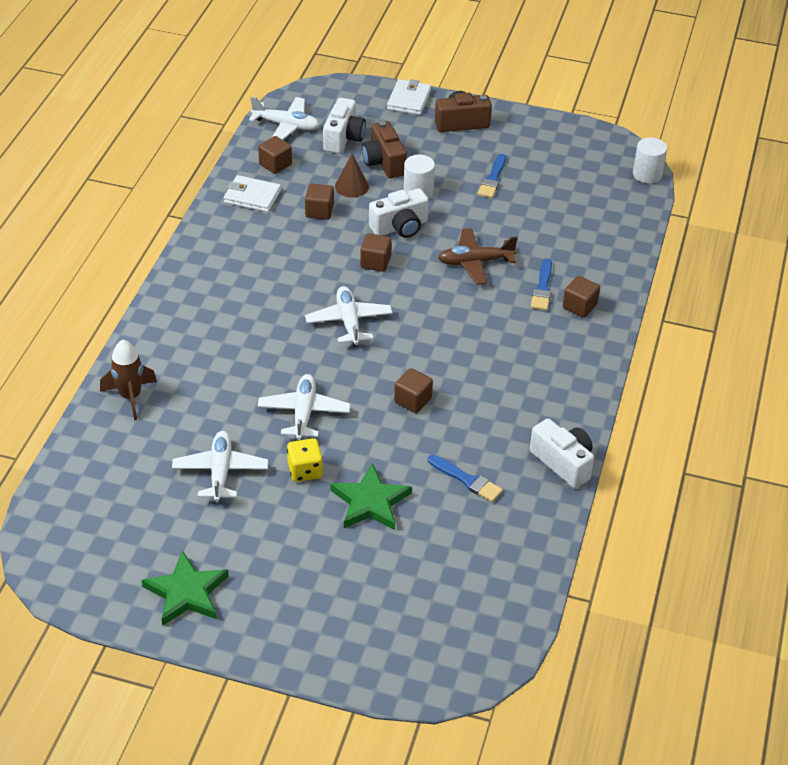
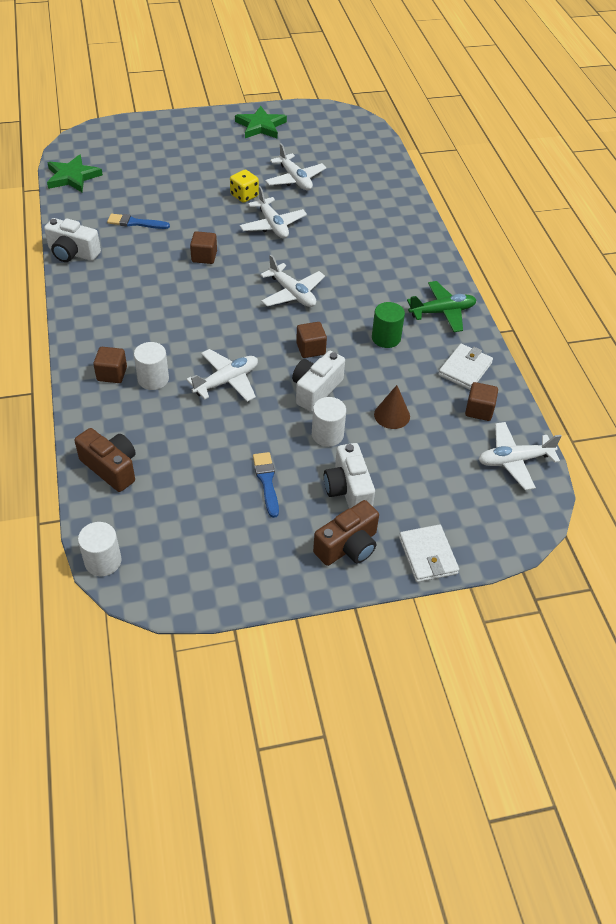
camera: 150 degrees right, 5 degrees up
(130, 397) = (391, 198): brown rocket -> none
(218, 250) = (442, 312): none -> green plane
(252, 196) = (465, 369): white wallet -> white wallet turned 45 degrees counterclockwise
(296, 246) = (386, 338): none -> green cylinder
(319, 211) = (397, 378): brown cube -> none
(343, 138) = (448, 469): white camera -> white camera (348, 490)
(370, 502) = (190, 193): green star -> green star (72, 177)
(384, 162) = (385, 456): brown camera -> brown camera (111, 468)
(475, 262) = (226, 381): brown plane -> white plane
(542, 288) = (153, 379): blue brush -> white cylinder

